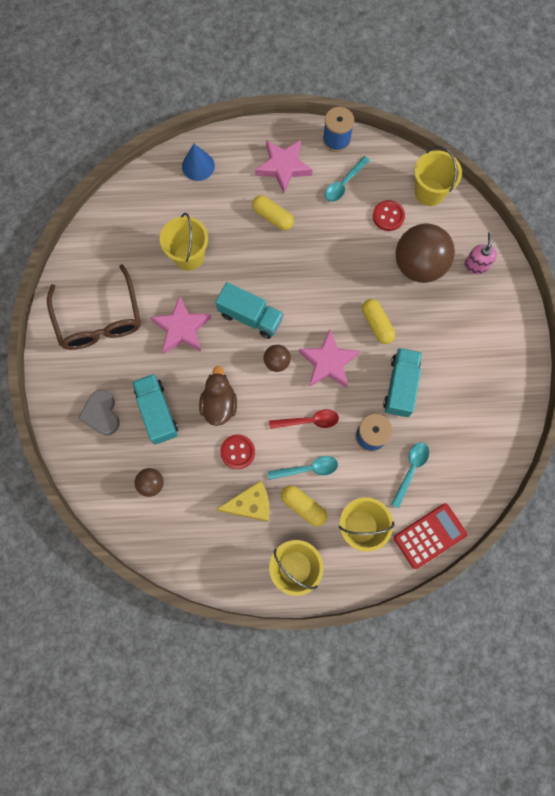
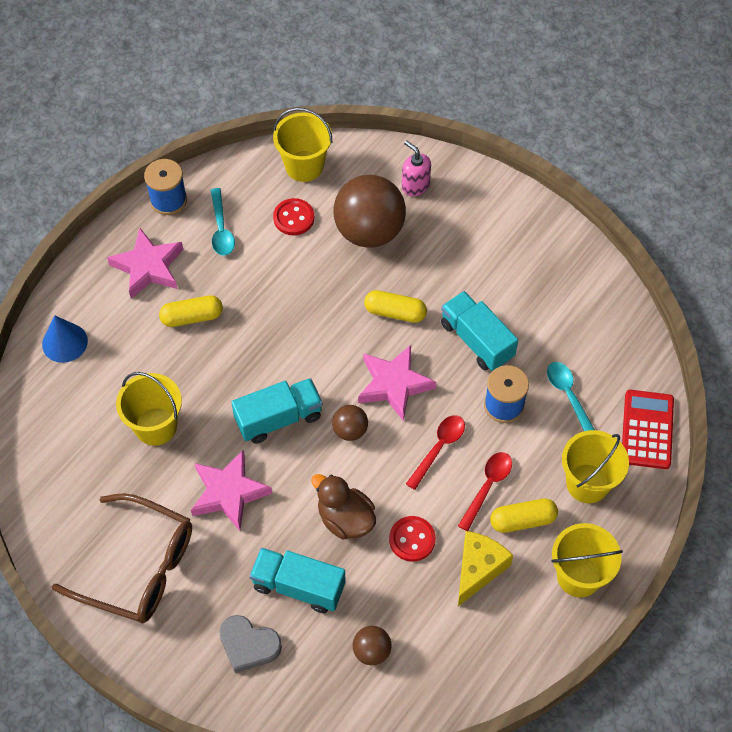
camera: 50 degrees left, 15 degrees down
(308, 469) = (487, 487): turquoise spoon -> red spoon

